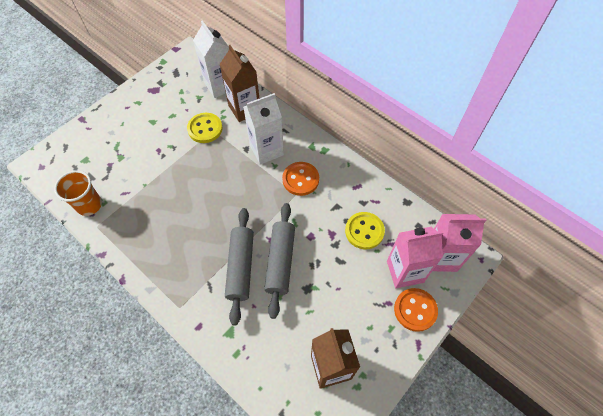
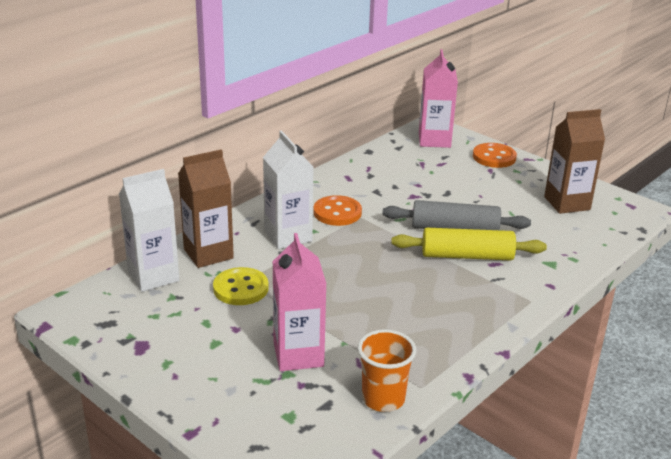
camera: 90 degrees left, 30 degrees down
(241, 267) = (467, 256): grey rolling pin -> yellow rolling pin
(364, 231) = (408, 177): yellow button -> none
(405, 271) = (453, 159): pink carton -> pink carton (298, 355)

